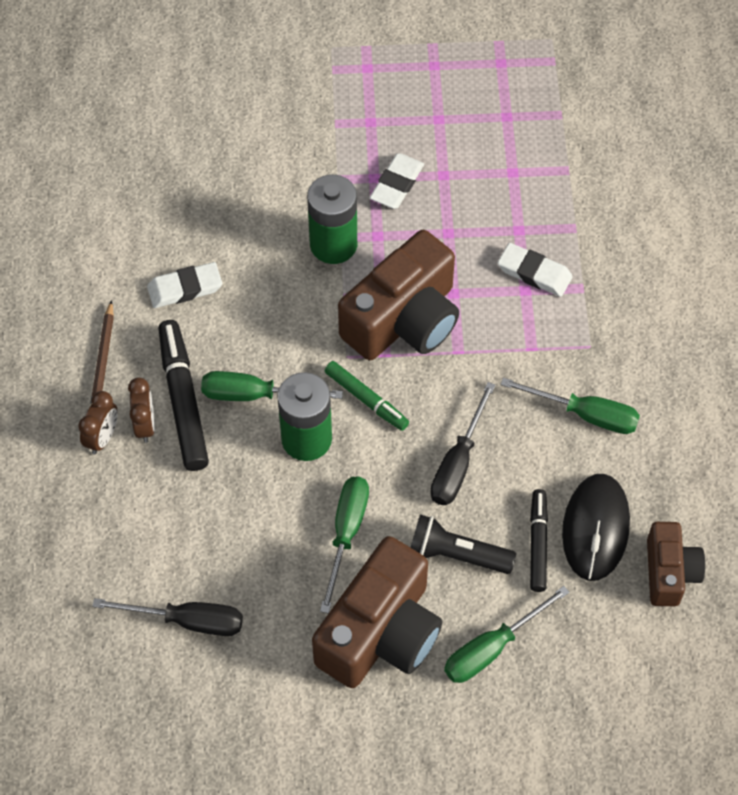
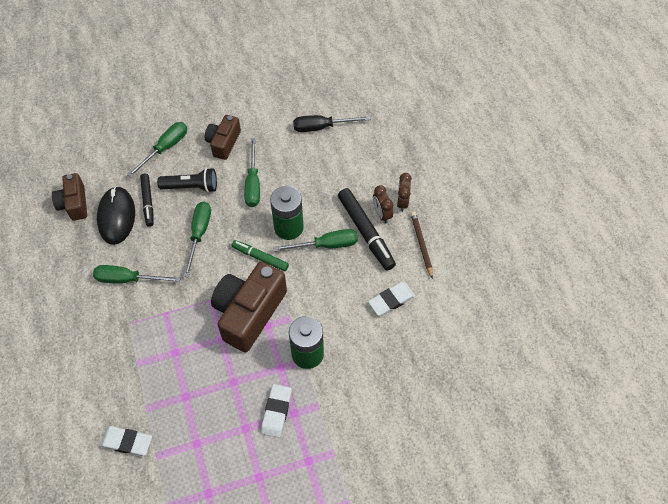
camera: 165 degrees right, 0 degrees up
(381, 632) = (223, 143): brown camera -> brown camera, size x0.57
(458, 463) = (199, 234): black screwdriver -> green screwdriver
(534, 273) = (170, 366): white eraser -> white eraser (126, 442)

